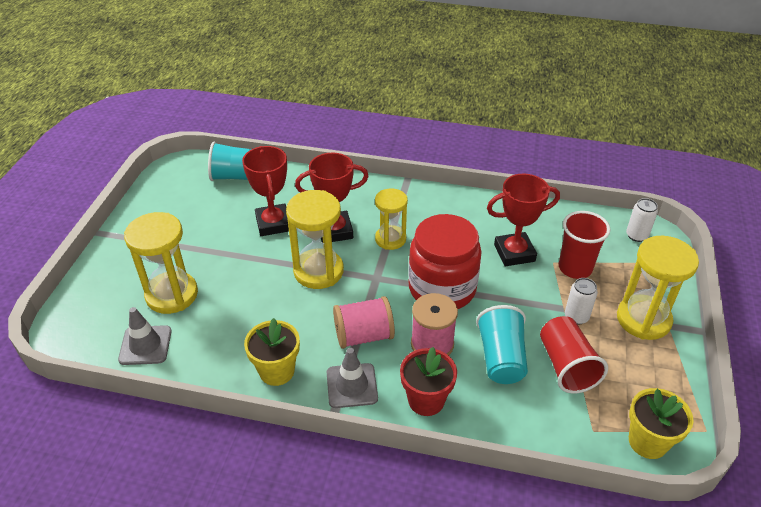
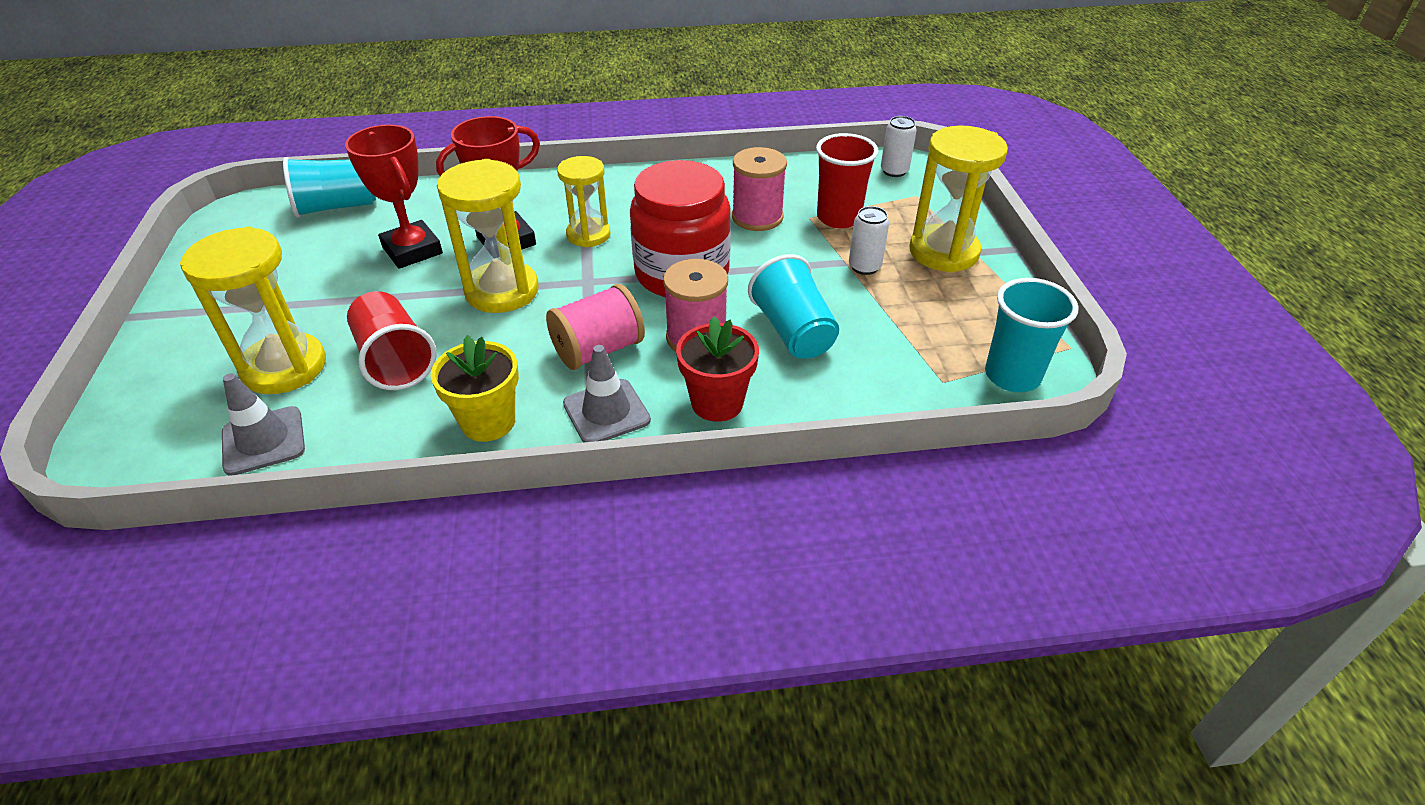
camera: 20 degrees left, 0 degrees up
(514, 253) = (757, 217): red trophy -> pink spool
(566, 366) = (878, 321): red cup -> red cup (395, 360)
(647, 442) = (1012, 376): yellow flower pot -> turquoise cup

